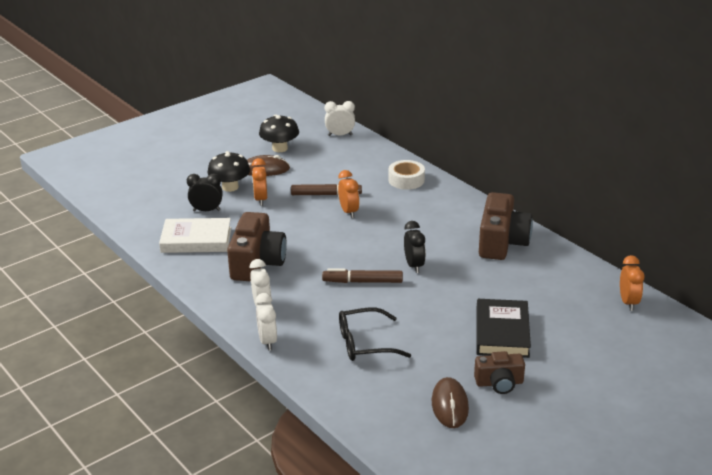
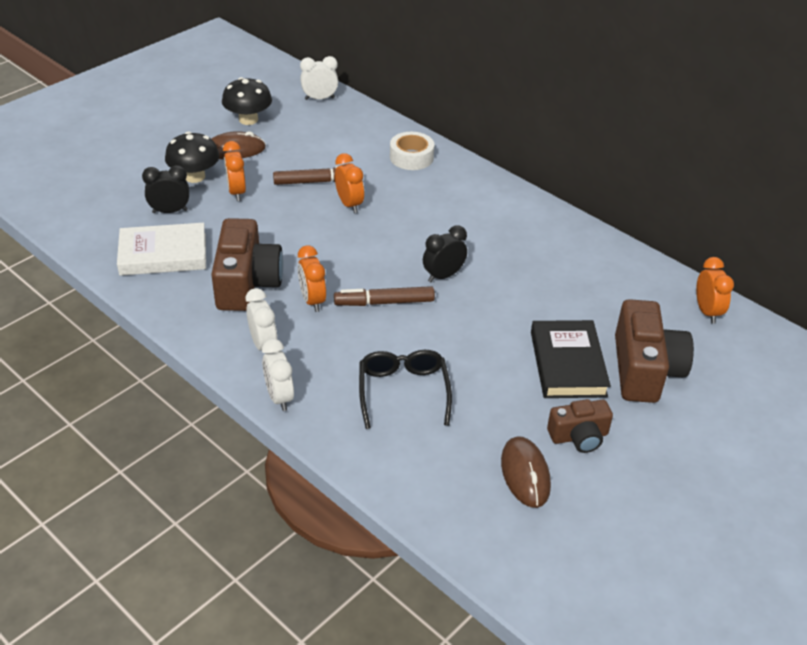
camera: 10 degrees left, 10 degrees up
(306, 277) = (312, 300): none -> orange clock
(365, 343) = (403, 391): black glasses -> black glasses turned 105 degrees clockwise
(414, 265) = (443, 276): black clock -> black clock turned 105 degrees counterclockwise
(501, 242) = (542, 237): brown camera -> brown camera (644, 370)

